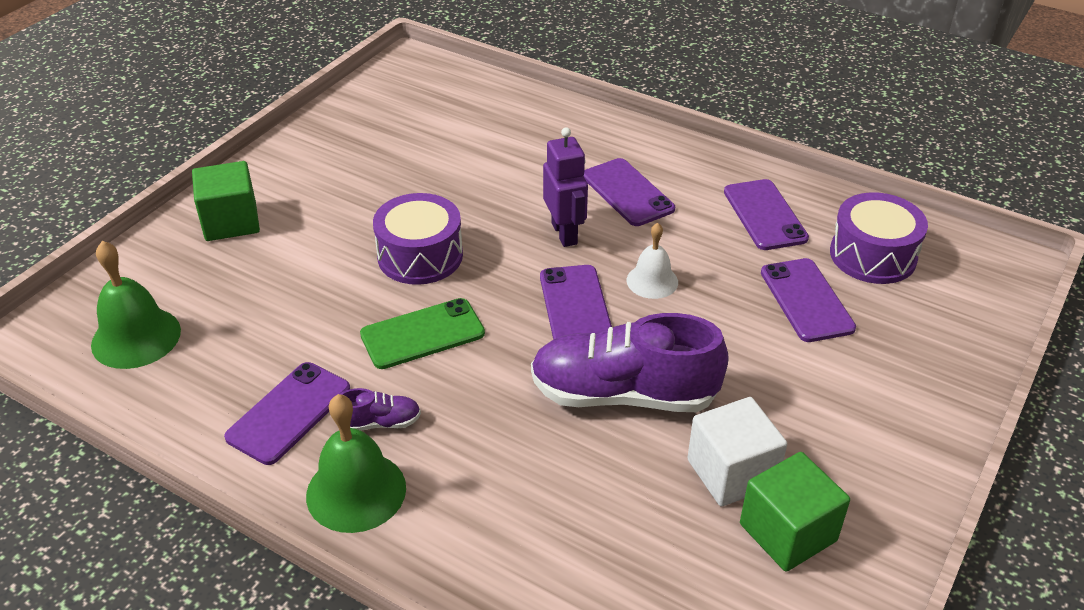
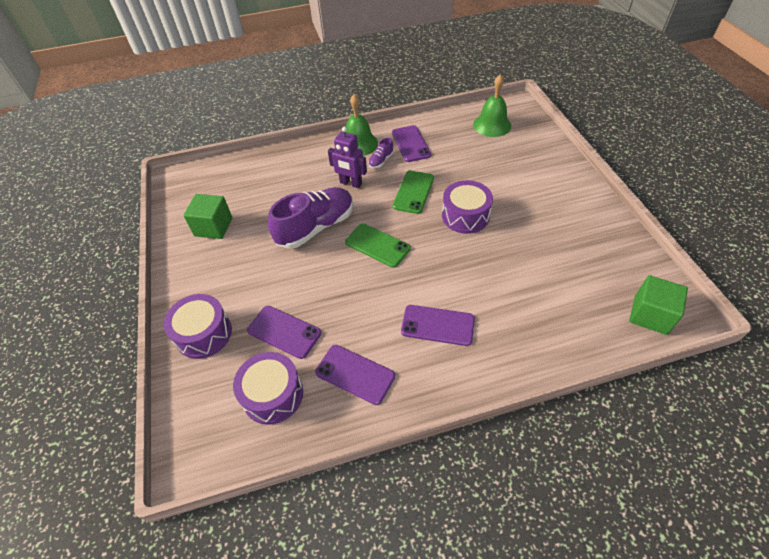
camera: 135 degrees right, 10 degrees up
(231, 222) = (550, 171): green cube -> green cube (650, 315)
(565, 233) = (430, 275): purple robot -> purple robot (350, 183)
(575, 306) = (377, 245): purple phone -> green phone
(652, 281) = (362, 283): white bell -> none
(731, 473) = (249, 231): white cube -> none
(918, 369) = (203, 334): none -> purple drum

